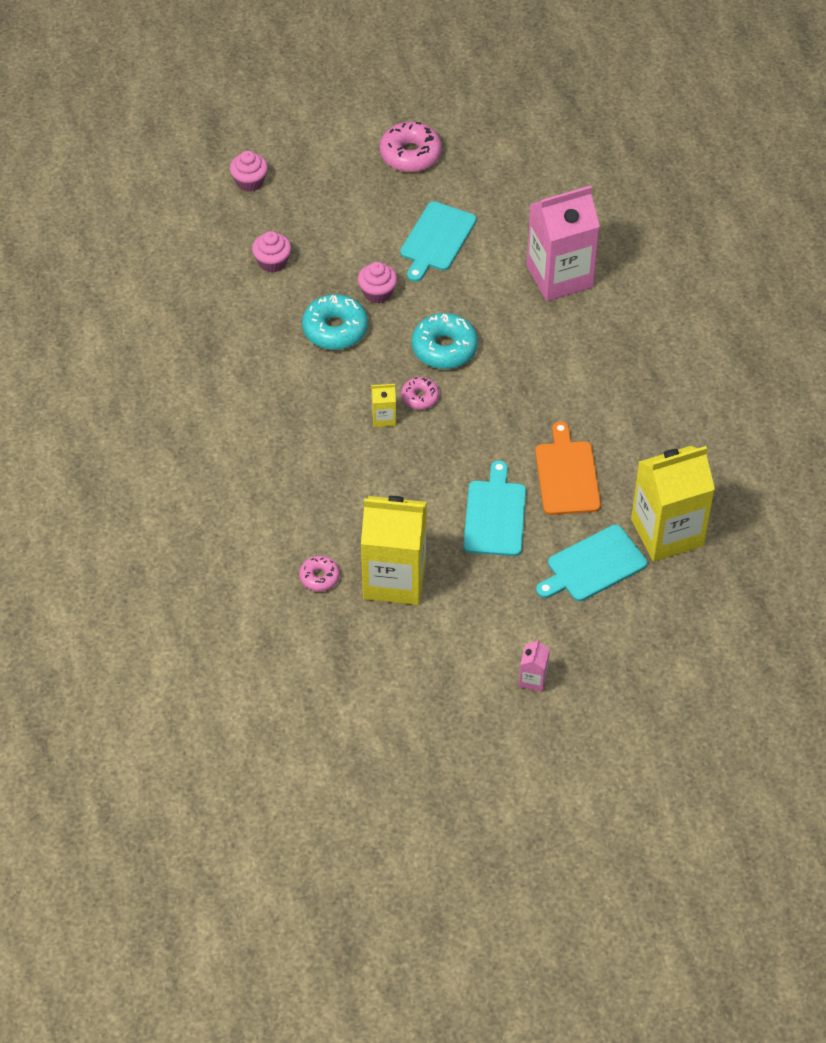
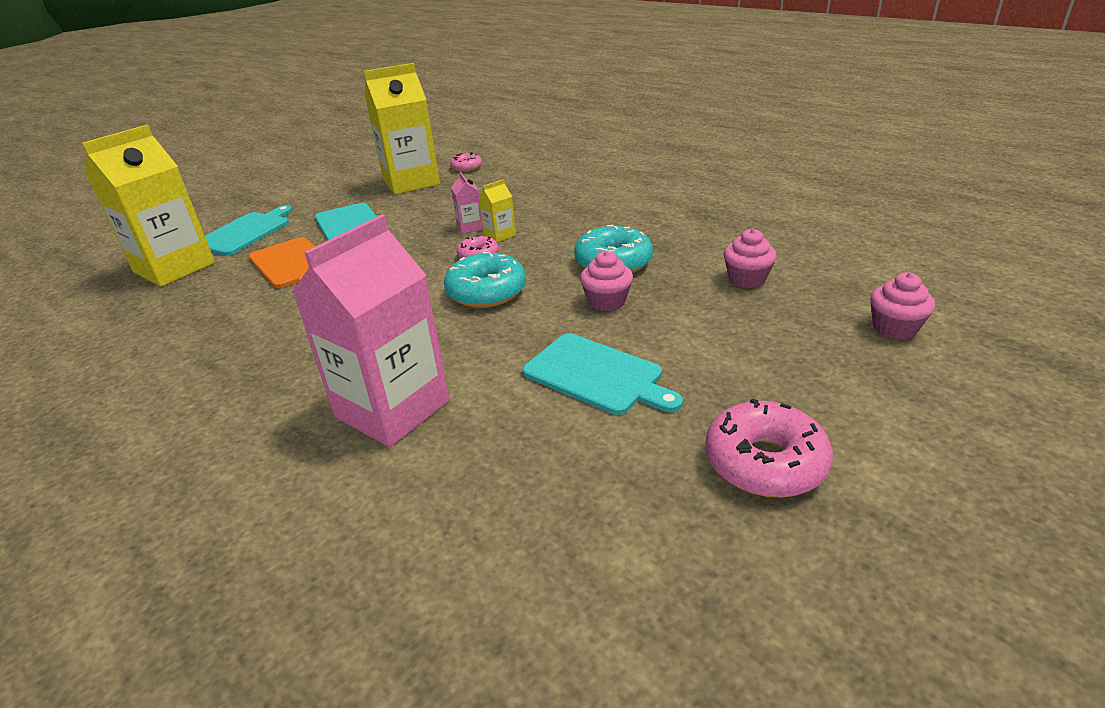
camera: 150 degrees right, 20 degrees down
(436, 239) = (597, 375): turquoise cutting board -> turquoise cutting board turned 135 degrees clockwise
(533, 679) = (276, 183): pink carton -> pink carton (470, 227)

